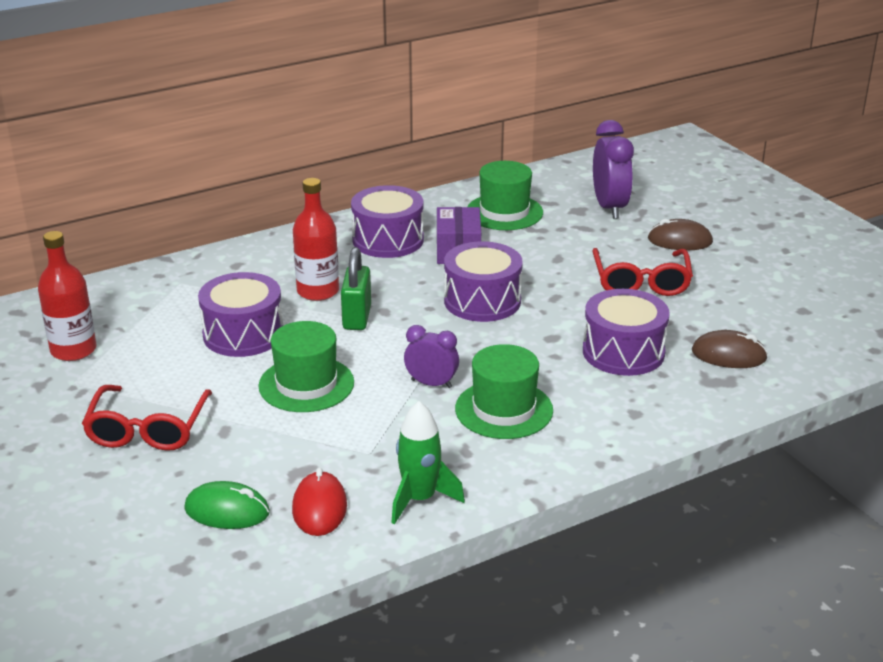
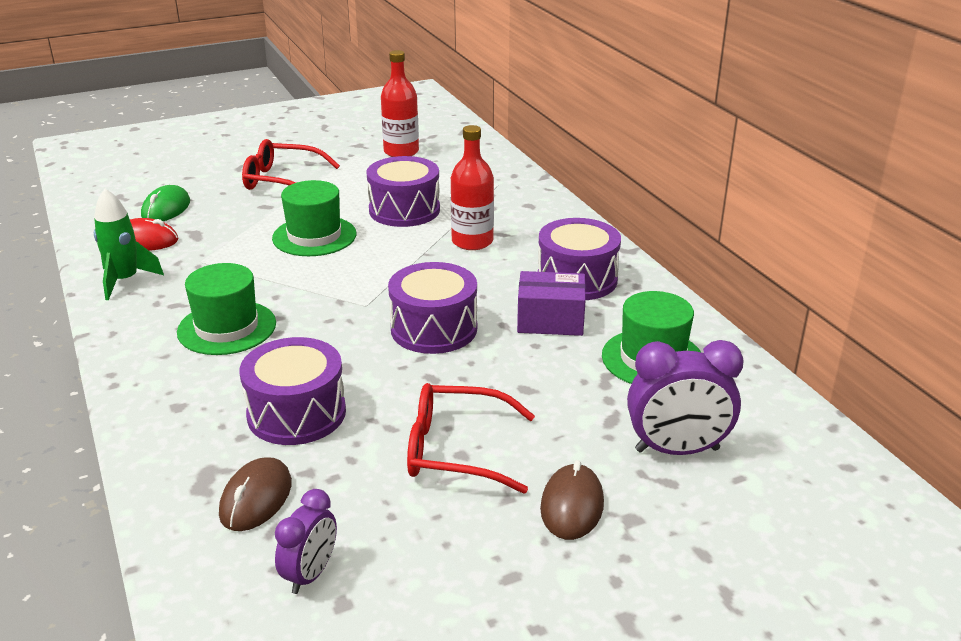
camera: 95 degrees right, 0 degrees up
(357, 317) = (418, 259): green padlock -> none
(431, 384) = (288, 293): purple clock -> purple clock (310, 574)

